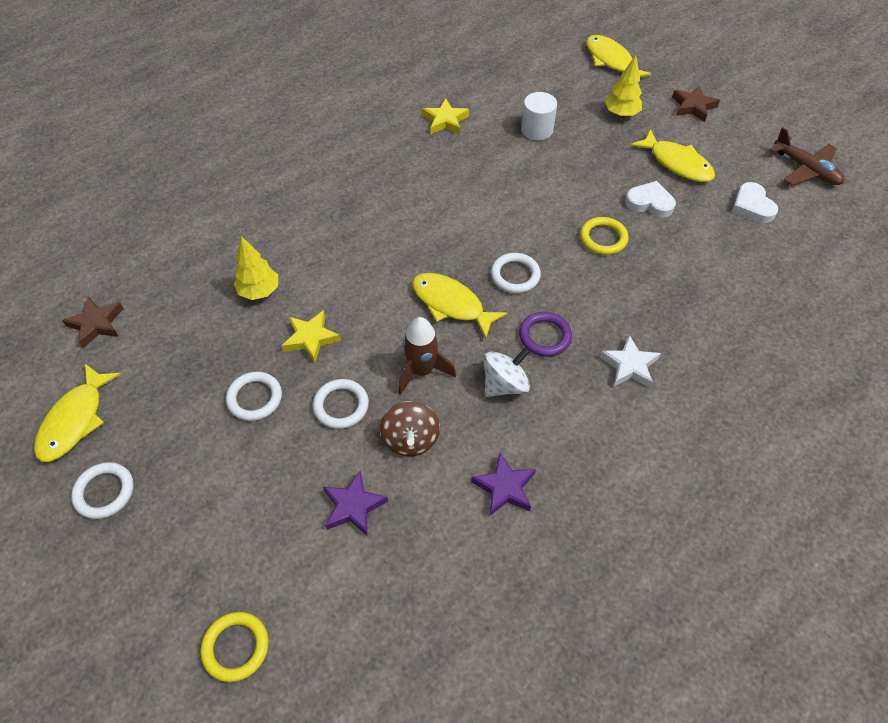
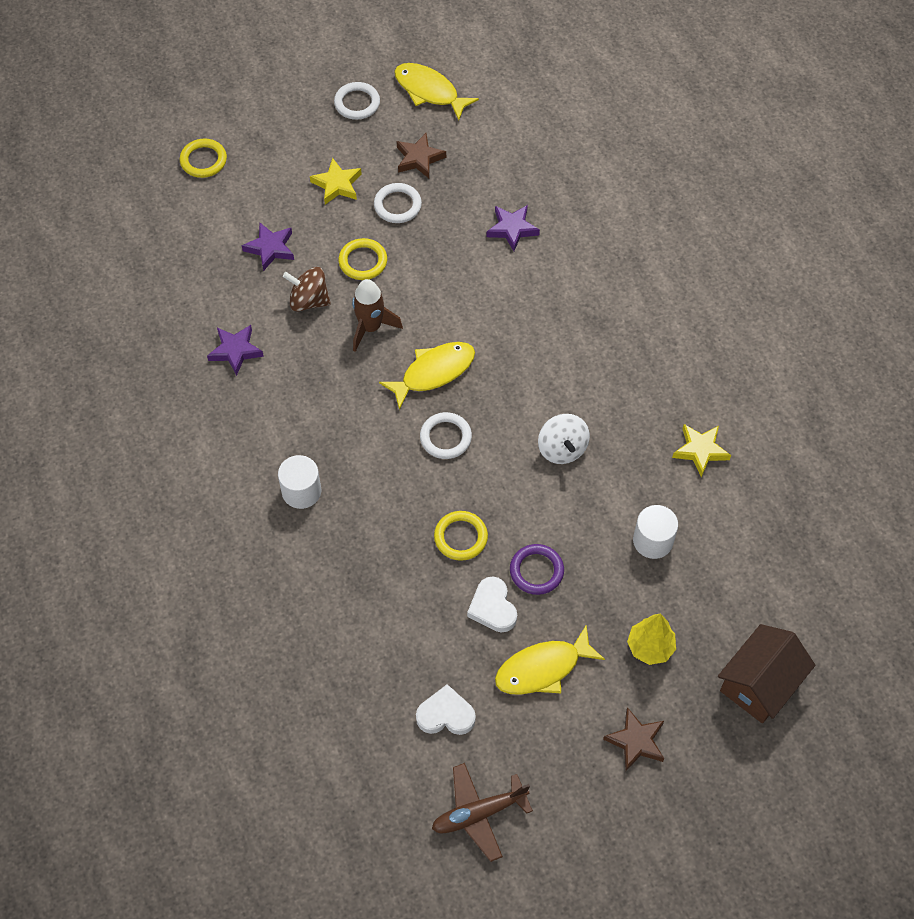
camera: 110 degrees right, 5 degrees up
(96, 324) = (522, 112): brown star -> brown star (419, 158)
(259, 291) = (512, 229): yellow tree -> purple star
(311, 338) = (442, 256): yellow star -> yellow star (337, 185)
(341, 406) = (363, 261): white ring -> yellow ring
(505, 384) = (328, 385): white spinning top -> white spinning top (562, 449)
(545, 336) = (364, 435): purple ring -> purple ring (536, 571)
(611, 61) = (759, 684): yellow fish -> brown house
(629, 366) = (301, 491): white star -> white cylinder
(649, 203) = (492, 607): white heart -> white heart turned 120 degrees clockwise

